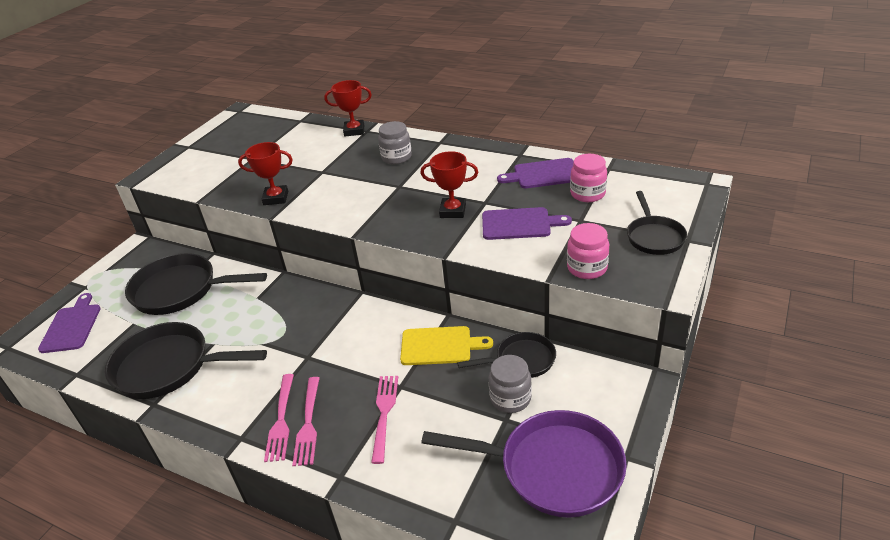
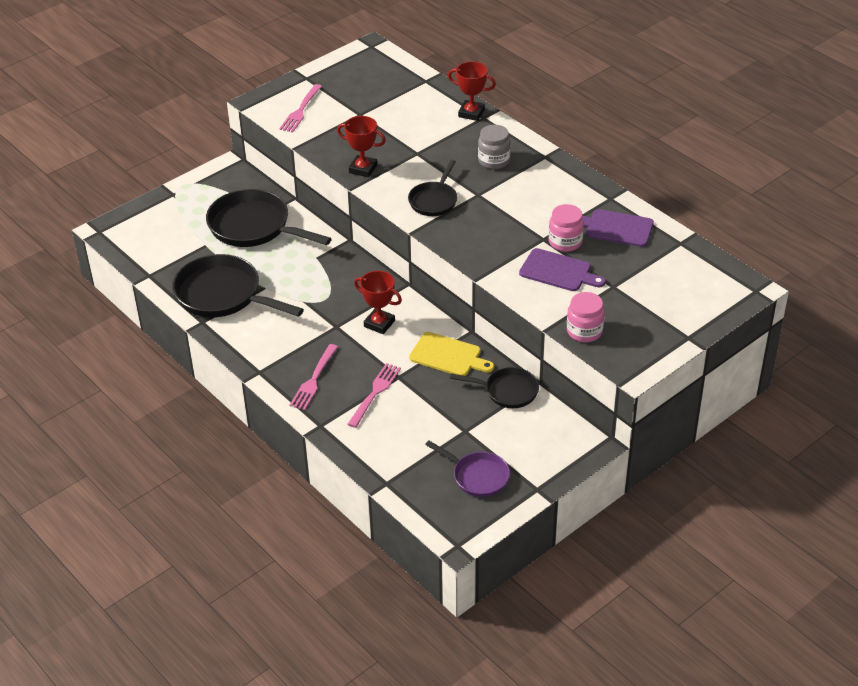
camera: 20 degrees right, 5 degrees up
(72, 326) = (154, 230): purple cutting board -> none
(281, 419) = (294, 369): pink fork -> pink fork (301, 110)
(453, 211) = (509, 238): red trophy -> red trophy (379, 324)
(510, 398) = (479, 417): grey jar -> none
(553, 468) = (477, 476): purple pan -> purple pan, size x0.57
(587, 194) = (640, 263): pink jar -> pink jar (565, 242)
(654, 237) = (663, 324): black pan -> black pan (434, 200)

